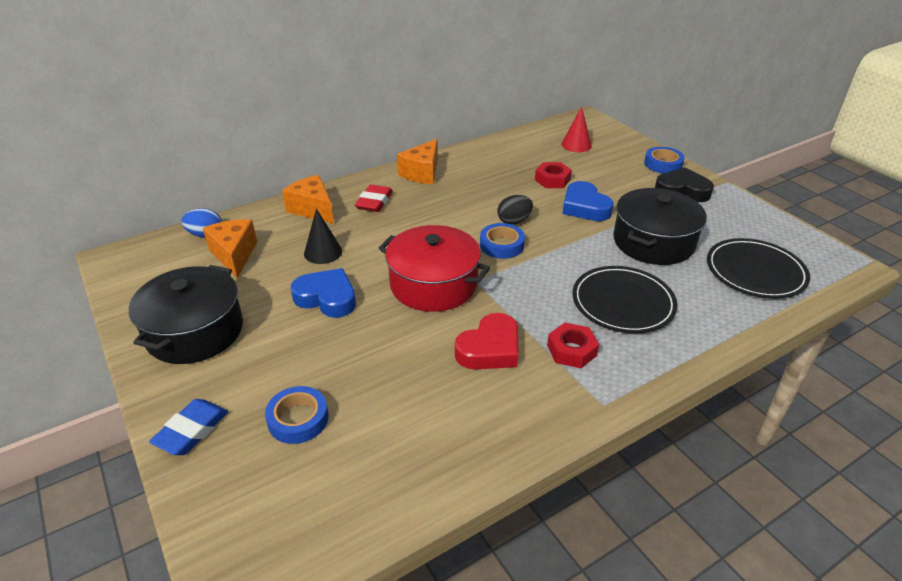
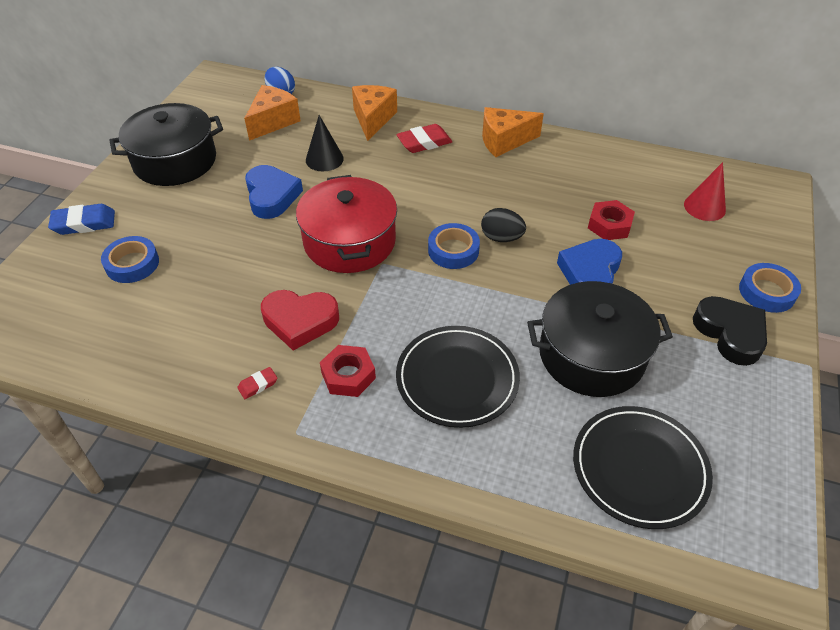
camera: 50 degrees right, 10 degrees up
(534, 403) = (258, 385): none -> red eraser

